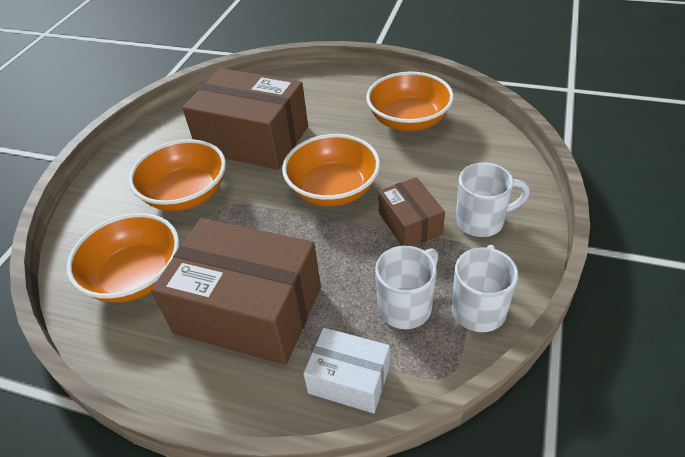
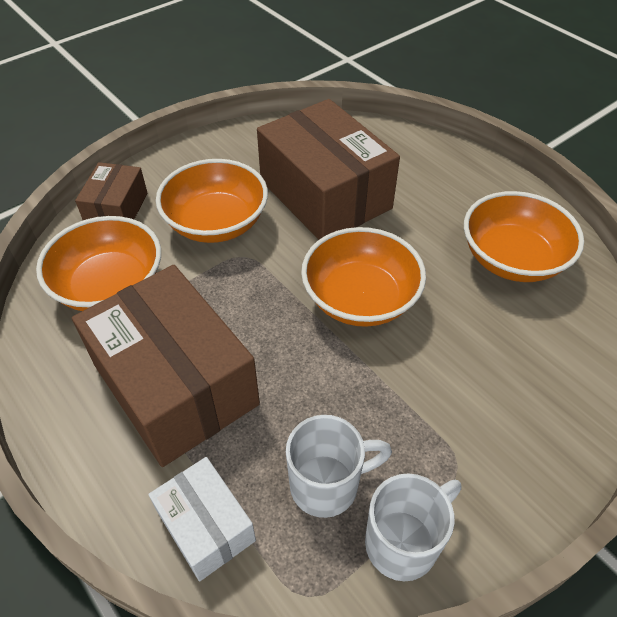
camera: 30 degrees right, 5 degrees up
(410, 224) = (410, 388): brown box -> brown box (117, 209)
(482, 221) = (496, 436): white mug -> none

